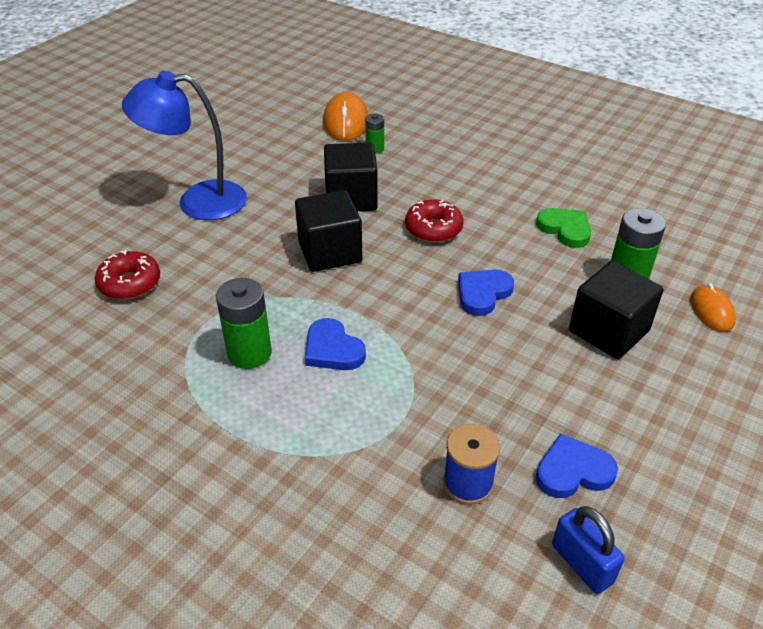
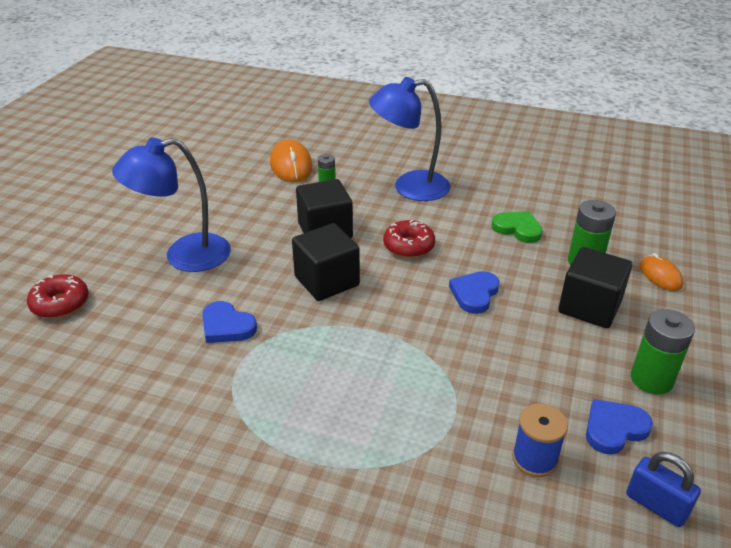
camera: 15 degrees left, 5 degrees down
(130, 283) = (150, 342): red donut -> red donut (60, 304)
(249, 353) = (293, 384): green battery -> green battery (651, 379)
(332, 349) = (367, 366): blue heart -> blue heart (227, 326)
(463, 164) = (409, 187): none -> blue lamp

